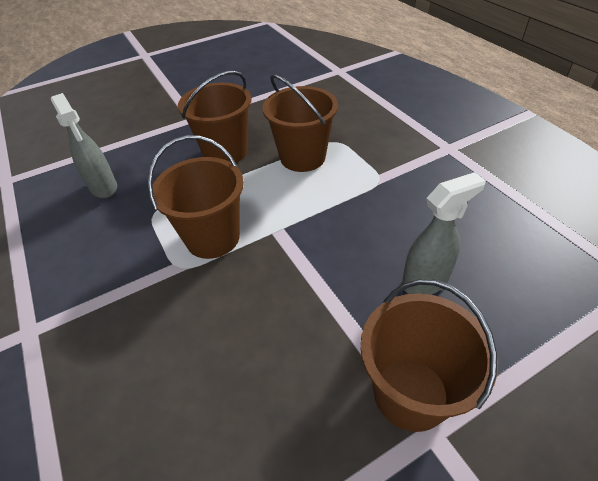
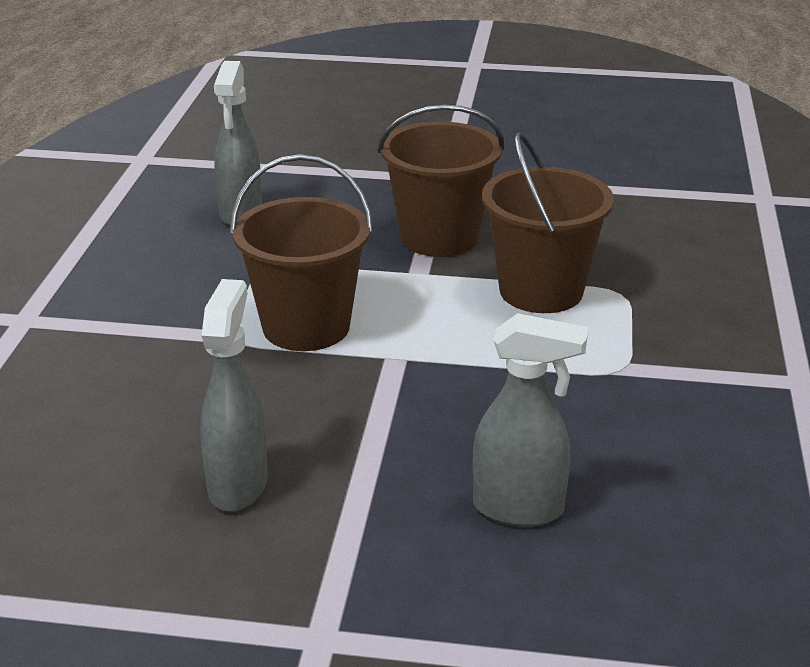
camera: 35 degrees right, 15 degrees down
(282, 363) = (238, 485): none -> grey spray bottle
(410, 393) = (345, 593): brown bucket -> none

